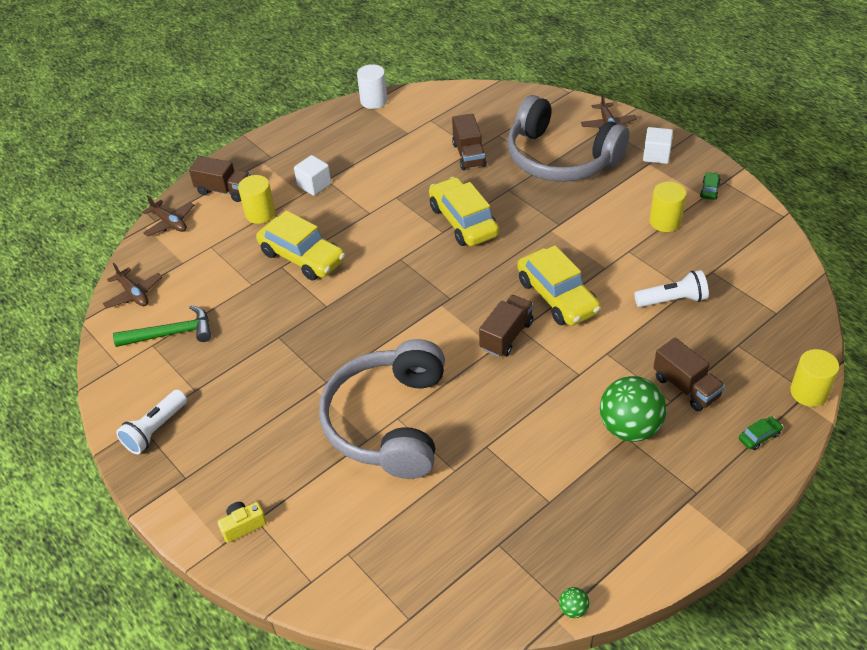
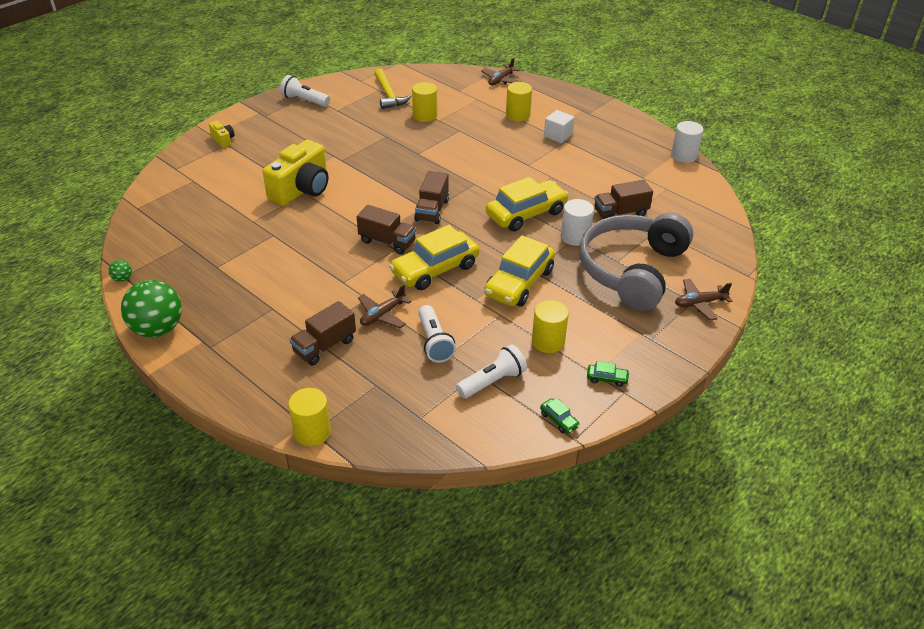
camera: 80 degrees right, 5 degrees down
(133, 294) = (426, 76): brown plane -> brown plane (382, 315)
(171, 333) = (389, 95): green hammer -> yellow hammer
(224, 190) = (541, 97): brown truck -> brown truck (432, 210)
(237, 298) = (425, 116): none -> yellow cylinder
(302, 257) = (471, 138): yellow car -> yellow car (519, 283)
(388, 421) = (301, 189): grey headphones -> yellow camera
(506, 189) = (575, 237): none -> white cylinder
(629, 428) = (282, 310): green ball -> green ball (157, 329)
(656, 155) = (657, 339): white cube -> none
(722, 261) = (492, 381): none -> white flashlight
(759, 436) = (263, 391): green car -> green car (559, 420)

